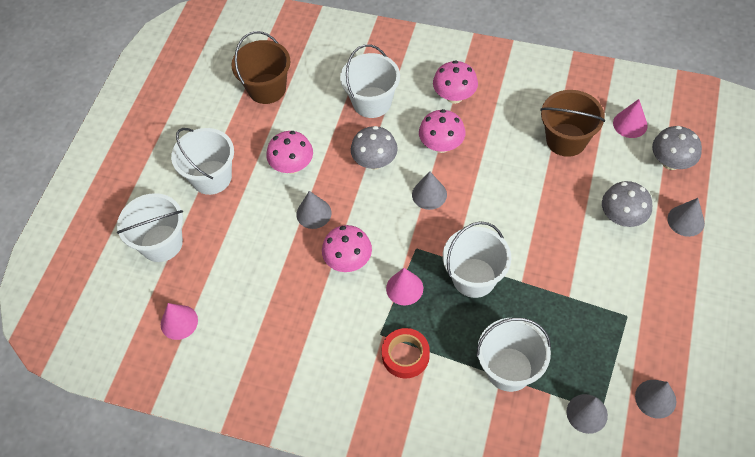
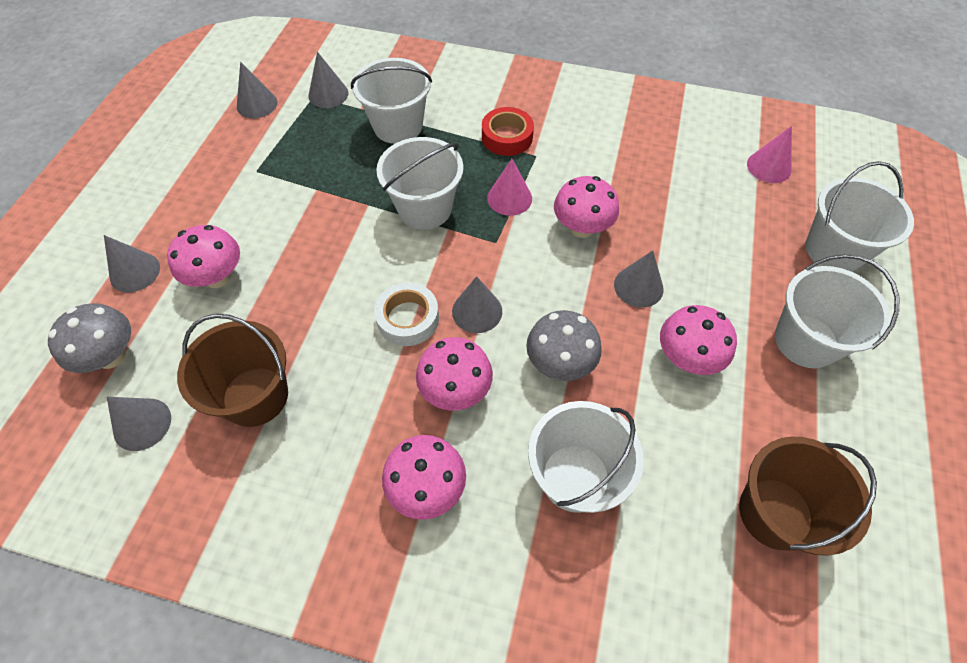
camera: 175 degrees right, 0 degrees up
(477, 188) = (408, 319): none -> white tape
(622, 217) = (217, 277): grey mushroom -> pink mushroom
(630, 124) = (142, 424): pink cone -> grey cone

